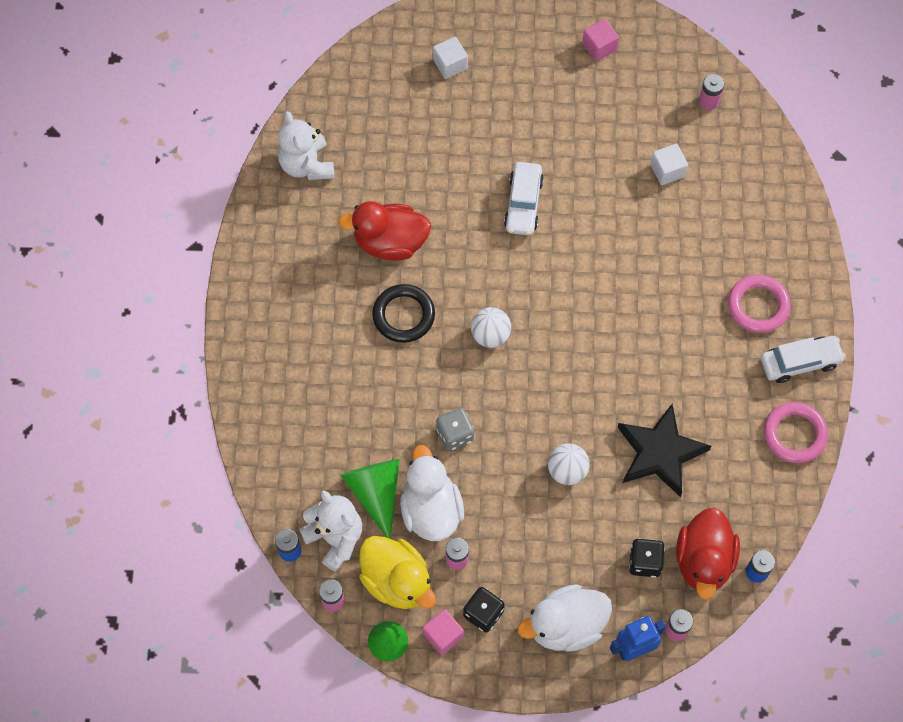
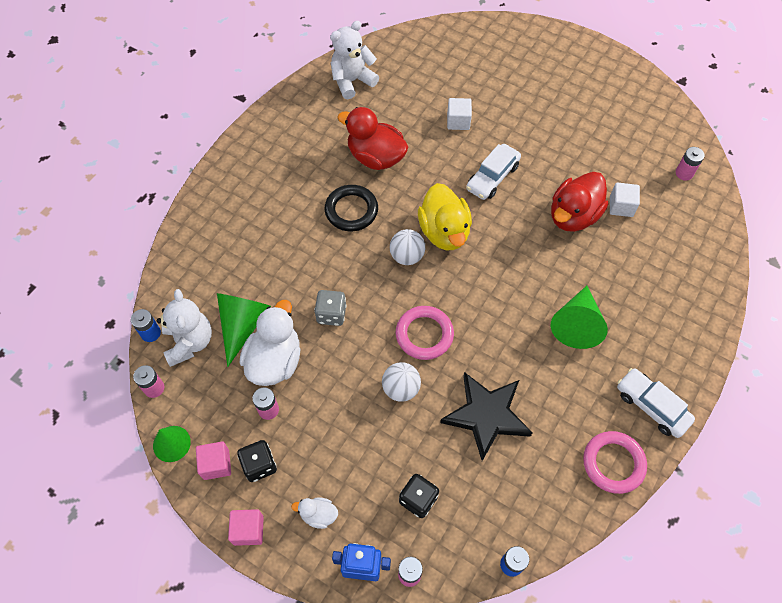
camera: 30 degrees right, 5 degrees down
(306, 165) = (352, 81): white teddy bear -> white teddy bear turned 45 degrees clockwise
(397, 581) = (211, 400): yellow duck -> yellow duck (444, 232)
(450, 64) = (497, 63): white cube -> white cube (458, 121)
(566, 626) = (318, 515): white duck -> white duck, size x0.48
(599, 47) = (617, 100): pink cube -> pink cube (248, 530)
(692, 318) = (577, 324): none -> green cone
(704, 561) = (469, 527): red duck -> red duck (573, 216)
(758, 306) = (639, 342): pink ring -> pink ring (424, 334)
(800, 362) = (651, 406): white car -> white car turned 150 degrees counterclockwise

